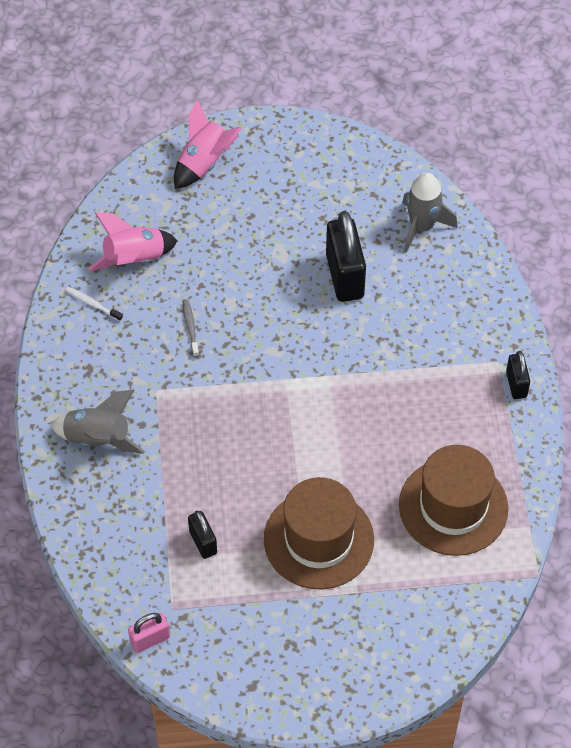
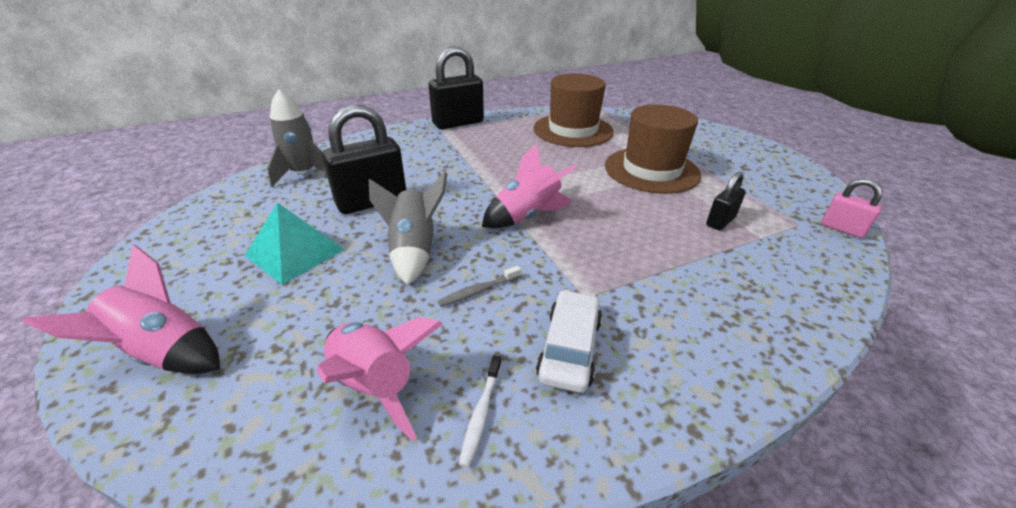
camera: 110 degrees left, 20 degrees down
(98, 439) = (692, 329): grey rocket -> grey rocket (413, 250)
(116, 362) = (569, 348): none -> white car
(274, 389) = (527, 216): none -> pink rocket
(284, 222) = (295, 252): none -> turquoise pyramid
(516, 384) = (458, 123): black padlock -> black padlock, size x1.88

